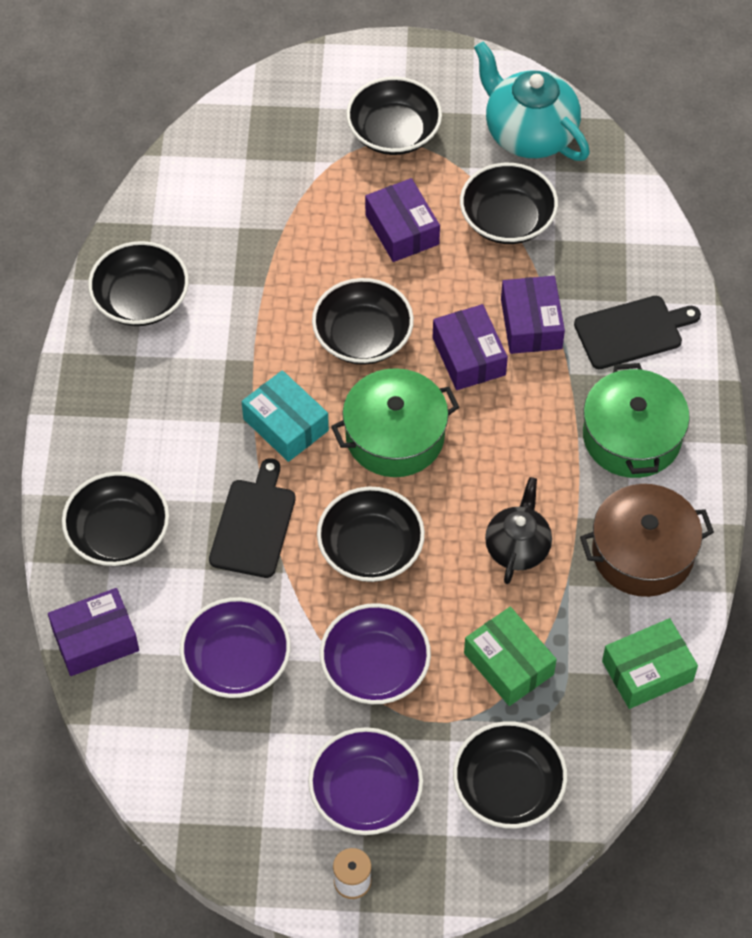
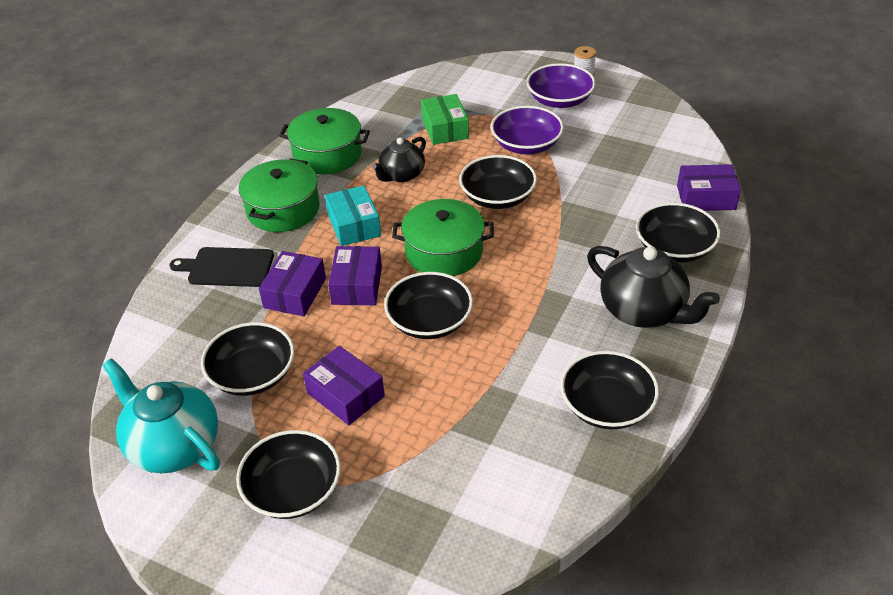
camera: 155 degrees left, 15 degrees down
(132, 426) = (644, 311): none -> black teapot
(237, 661) = (613, 166): purple bowl -> none
(254, 524) = (572, 229): black cutting board -> none
(286, 424) = (521, 280): turquoise box -> turquoise box (354, 225)
(402, 229) = (345, 394): purple box -> purple box turned 45 degrees counterclockwise
(508, 787) = (479, 86): black bowl -> none
(528, 133) = (173, 445): turquoise teapot -> turquoise teapot turned 150 degrees clockwise
(642, 553) = (327, 154): brown pot -> green pot
(647, 671) = (368, 109): green box -> none

